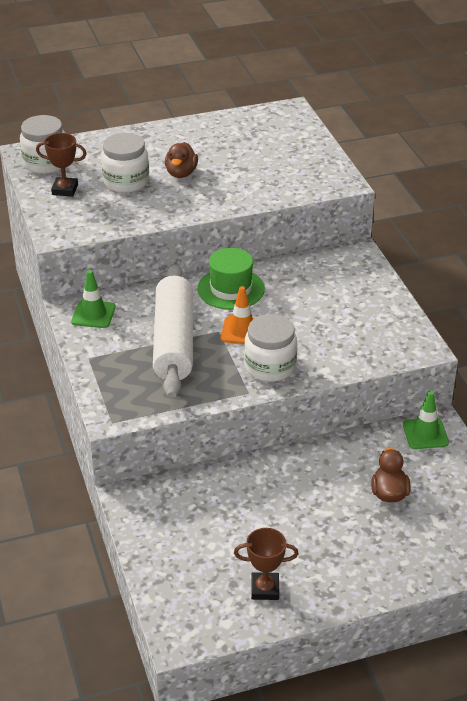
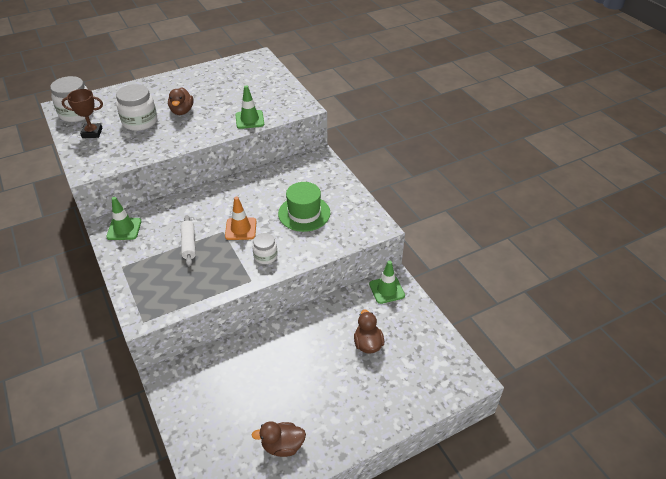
camera: 10 degrees left, 5 degrees up
(174, 341) = (189, 244): white rolling pin -> white rolling pin, size x0.45
(231, 289) = (229, 195): green hat -> green hat (304, 213)
(265, 589) = (282, 446): brown trophy -> brown duck
(269, 193) = (249, 120): none -> green traffic cone
(270, 367) = (265, 256): white jar -> white jar, size x0.60

